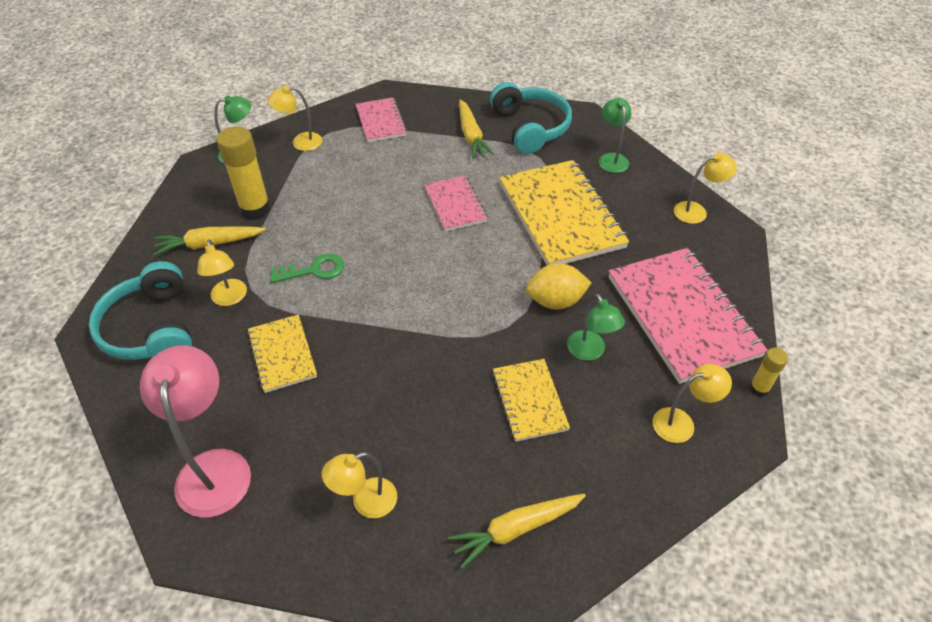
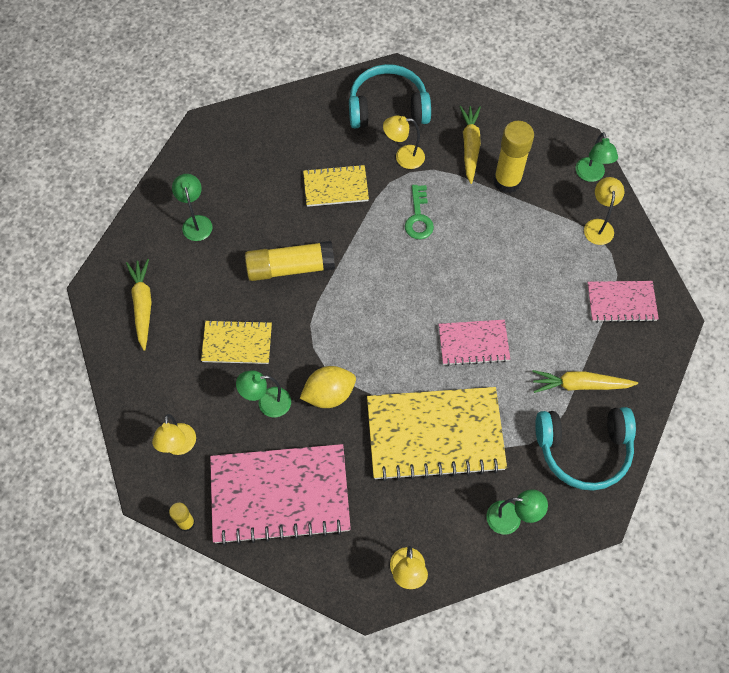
camera: 105 degrees right, 15 degrees up
(214, 467) = (254, 141): pink lamp -> none
(365, 502) = (196, 222): yellow lamp -> green lamp
(410, 373) = (290, 268): none -> yellow glue stick
(555, 301) = (329, 394): yellow lemon -> yellow lemon turned 60 degrees clockwise

